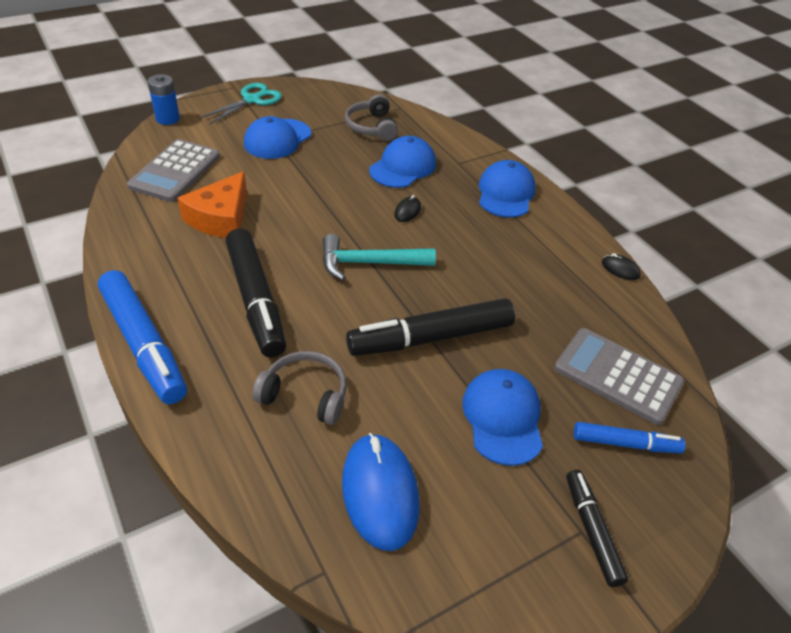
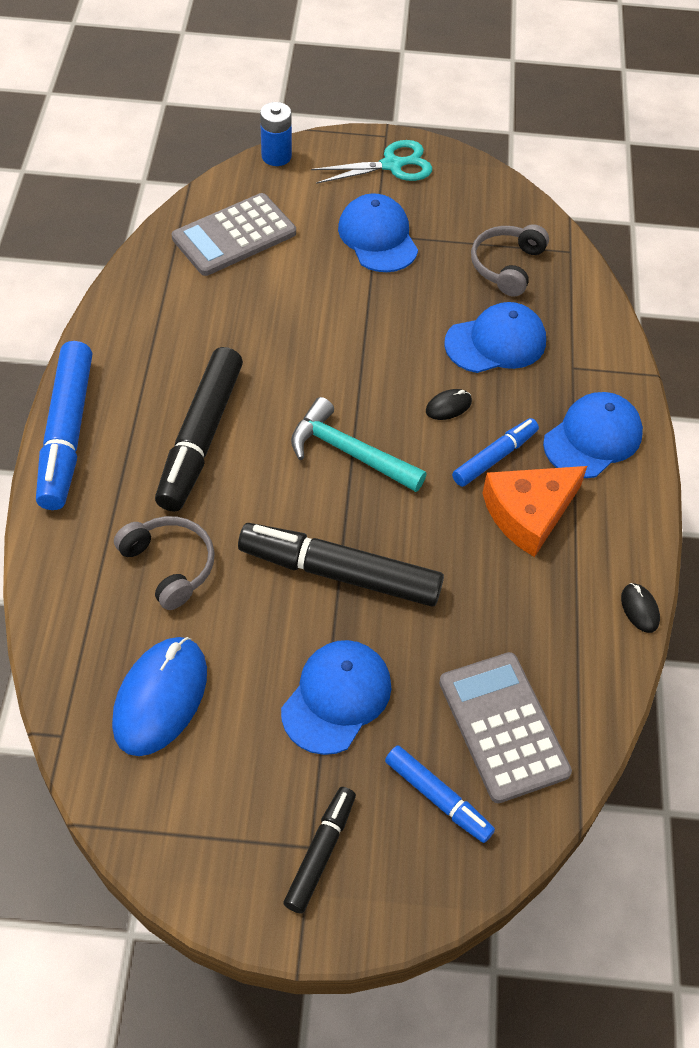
camera: 35 degrees right, 10 degrees up
(220, 218) = (238, 319): orange cheese -> orange cheese (529, 513)
(277, 139) = (378, 237): blue cap -> blue cap turned 90 degrees clockwise
(461, 227) = (494, 457): none -> blue marker

